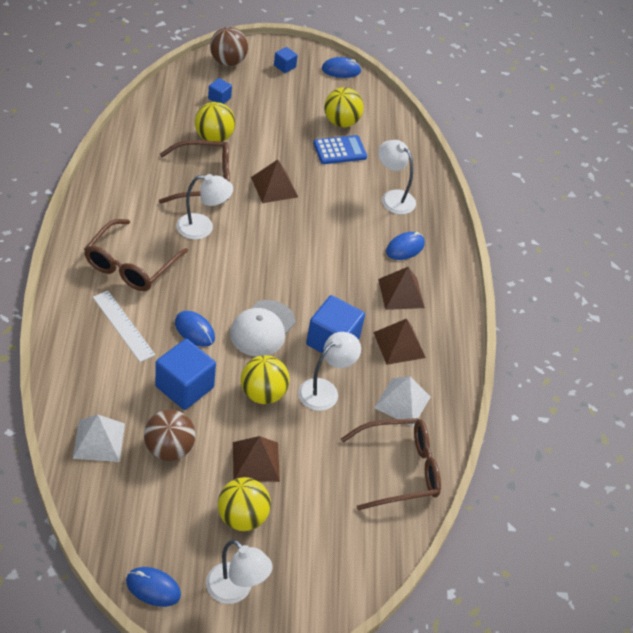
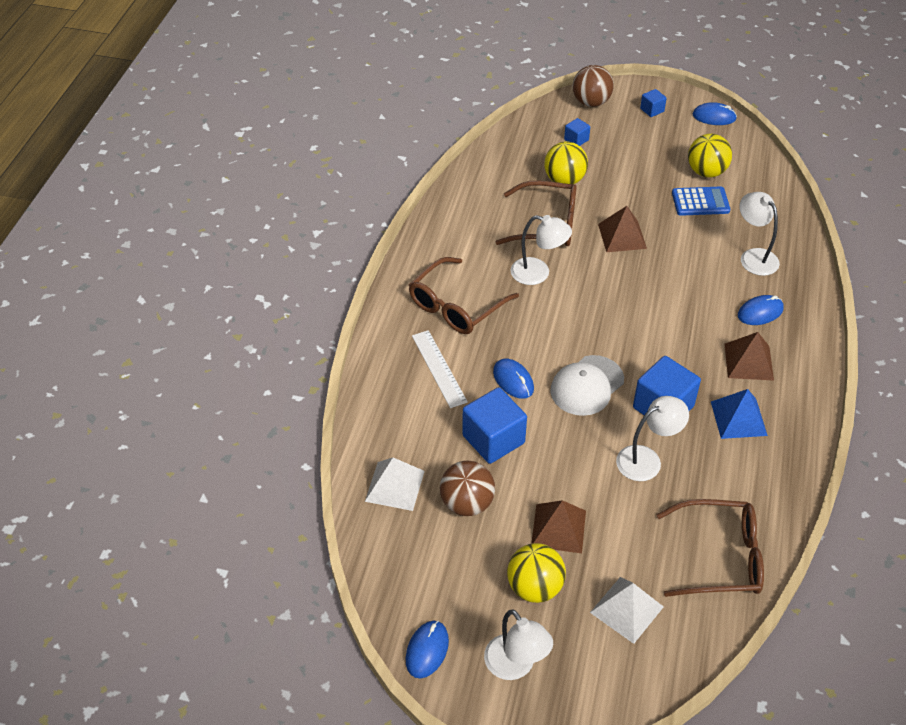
camera: 20 degrees right, 0 degrees up
(153, 588) = (427, 650): blue mouse -> blue mouse turned 75 degrees clockwise
(263, 394) = (577, 456): yellow ball -> none
(399, 345) = (738, 418): brown pyramid -> blue pyramid
(402, 402) = (733, 482): white pyramid -> white pyramid (626, 609)

